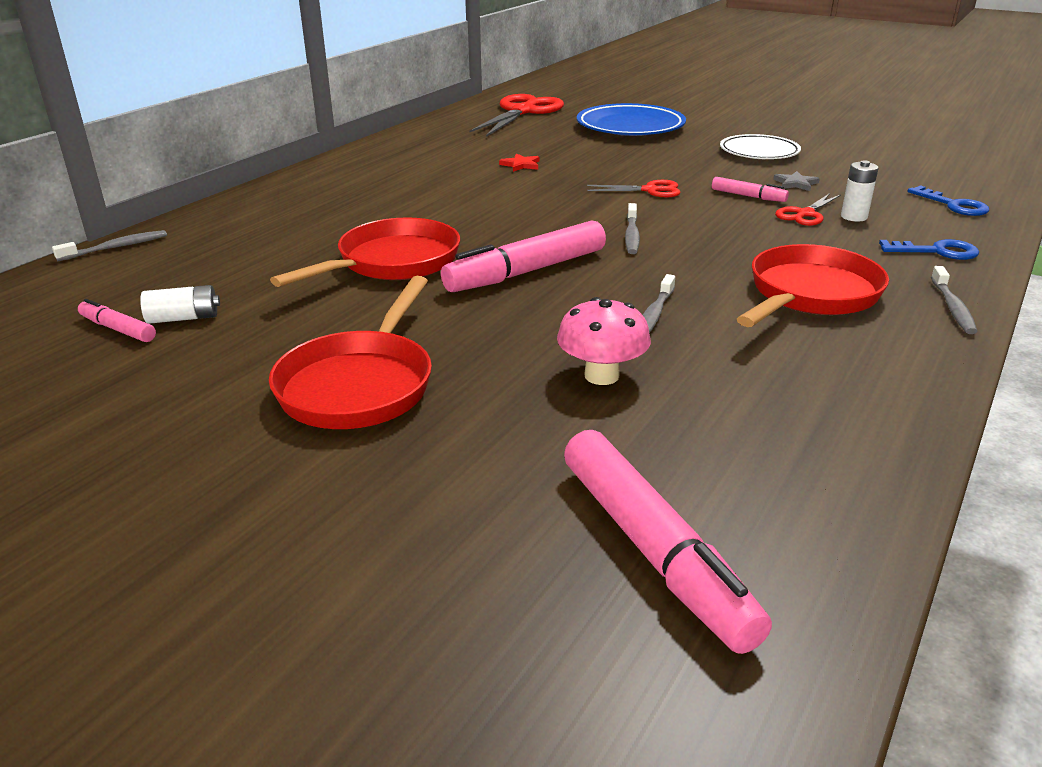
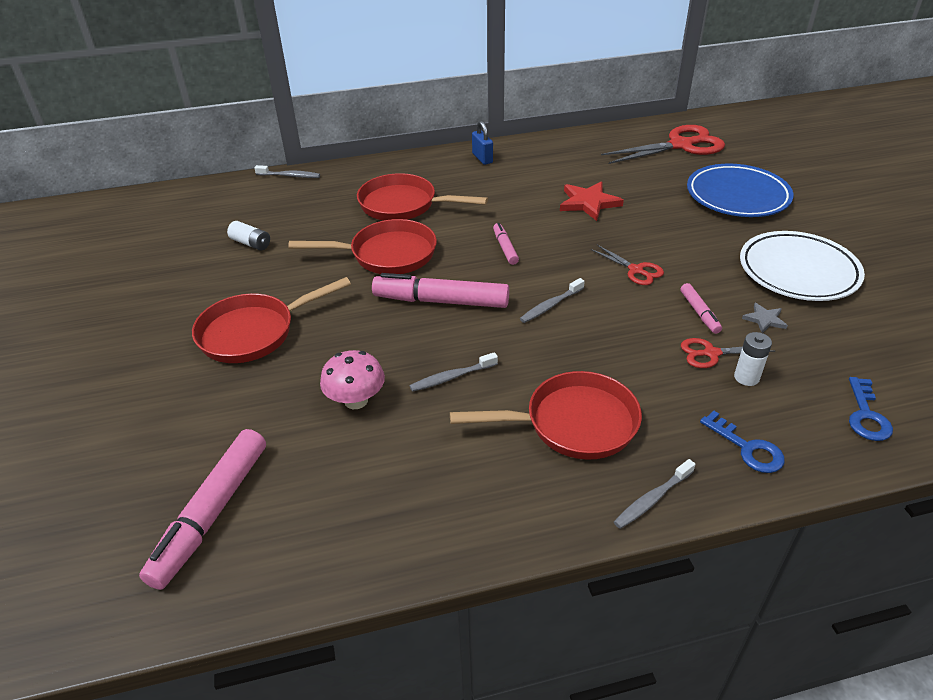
camera: 45 degrees right, 10 degrees up
(118, 329) = (220, 236): pink marker -> pink marker (505, 248)
(329, 223) = (403, 205): none -> red pan
(348, 167) = (482, 158): none -> blue padlock
(521, 165) = (588, 203): red star -> red star, size x1.84
(759, 152) = (798, 271): white plate -> white plate, size x1.50

